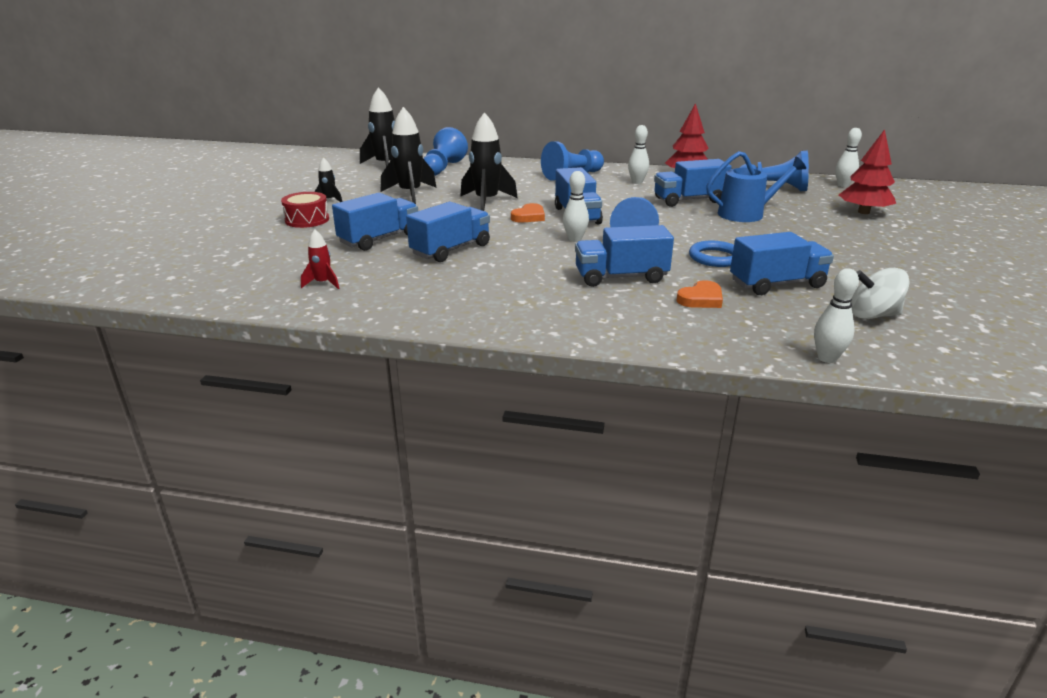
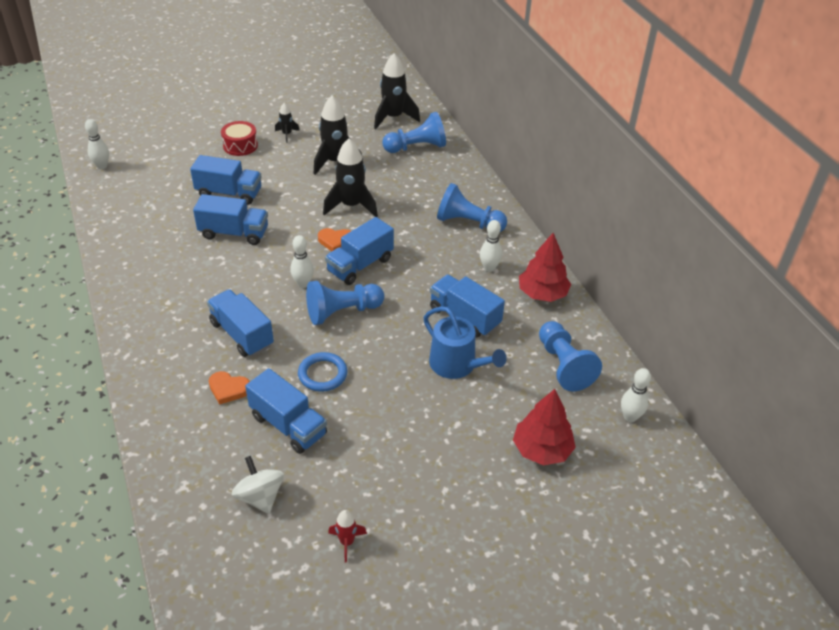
camera: 55 degrees right, 15 degrees up
(323, 283) = (139, 208): red rocket -> red rocket (347, 542)
(827, 358) = (163, 482): white bowling pin -> white bowling pin (102, 166)

